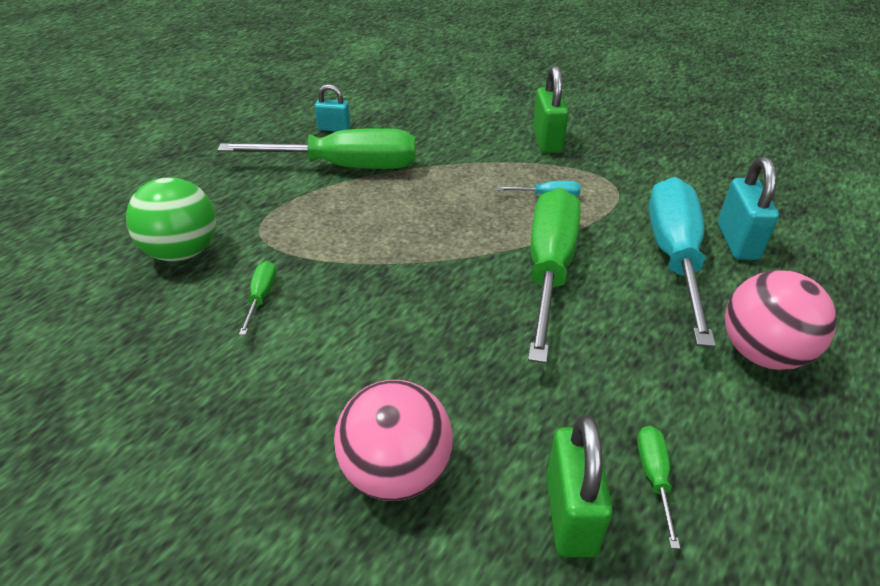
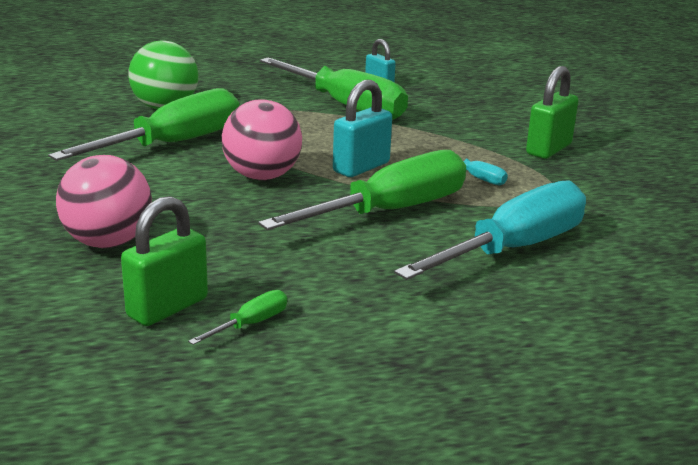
camera: 40 degrees right, 15 degrees down
(261, 297) = (172, 144): green screwdriver -> green screwdriver, size x2.49
(737, 241) = (598, 267): turquoise padlock -> turquoise padlock (361, 167)
(762, 353) = (468, 323): pink ball -> pink ball (262, 176)

